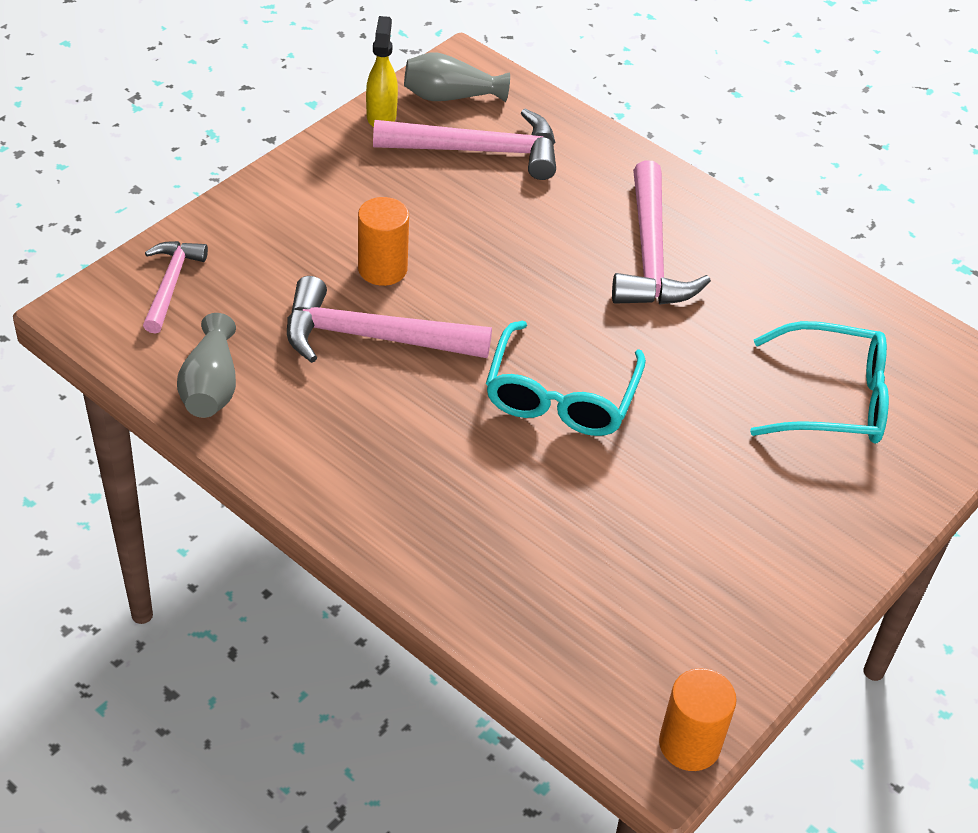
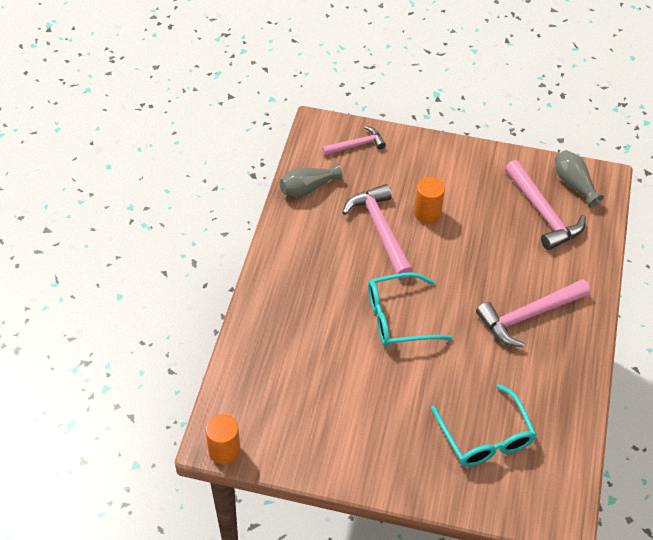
camera: 65 degrees right, 5 degrees up
(381, 116) = (533, 164): yellow spray bottle -> none

